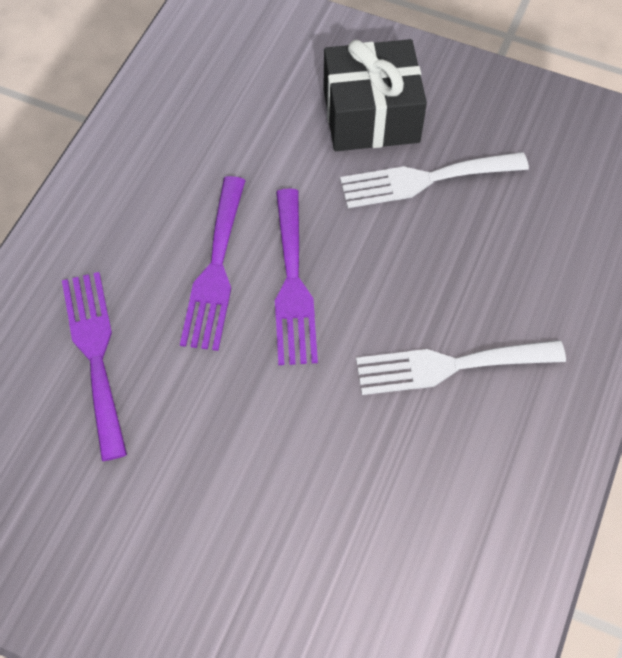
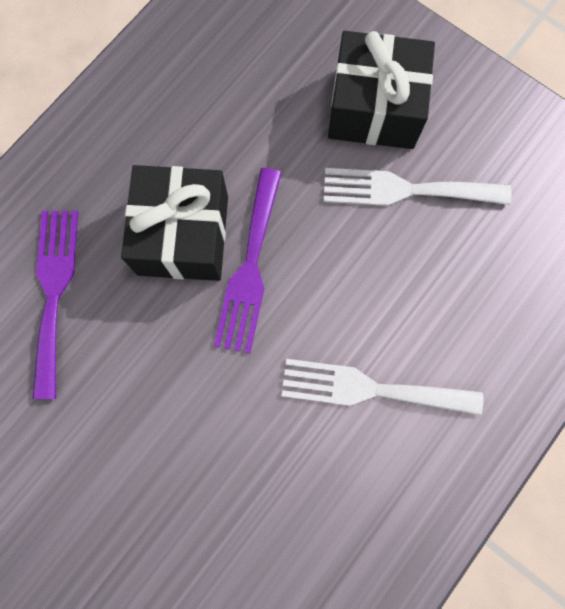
camera: 15 degrees right, 15 degrees up
(215, 270) = (183, 235): purple fork -> black gift

